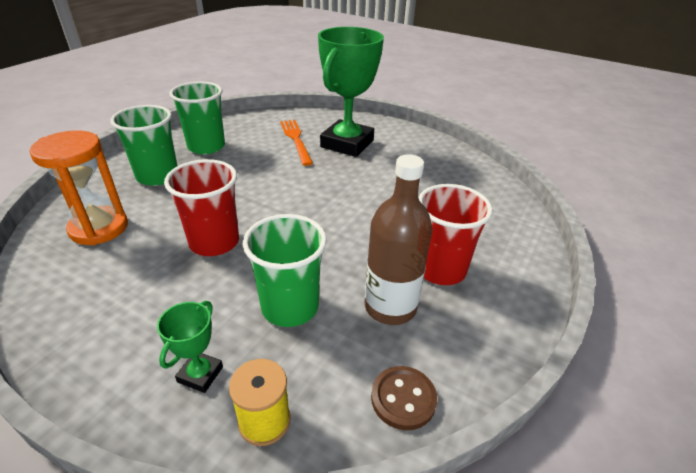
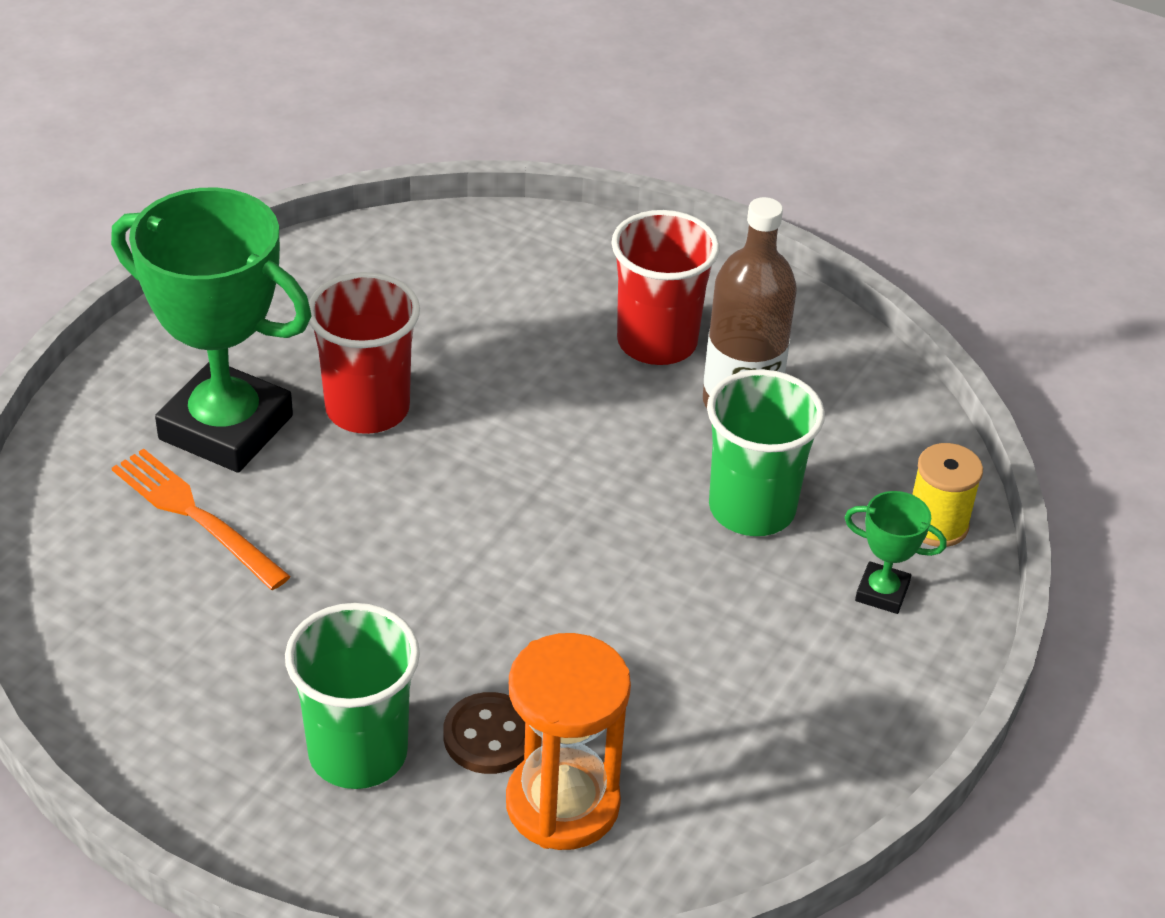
camera: 90 degrees left, 5 degrees up
(206, 147) = (214, 685): green cup -> none
(214, 242) = (602, 616): red cup -> red cup (367, 408)
(296, 140) = (196, 516): orange fork -> orange fork turned 60 degrees clockwise
(403, 399) = (888, 405): brown button -> brown button (489, 736)

